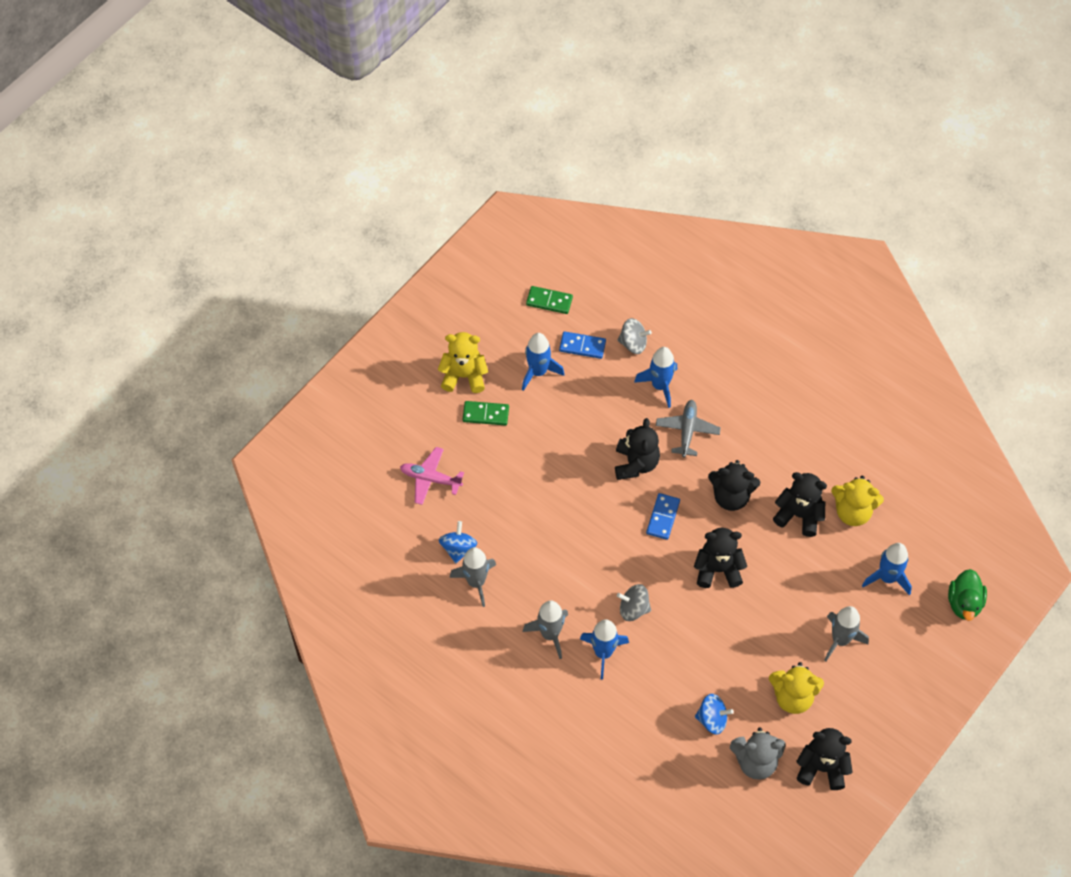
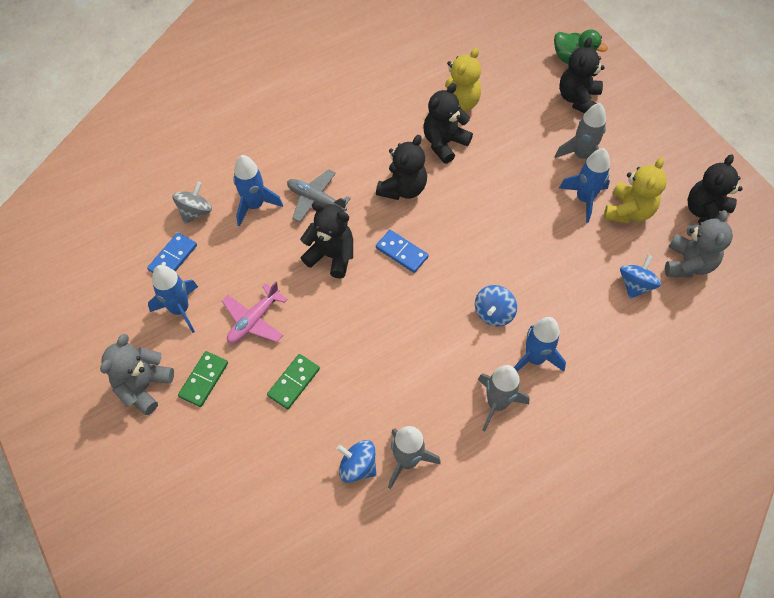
camera: 70 degrees left, 0 degrees up
(430, 479) = (256, 468): pink plane -> pink plane (254, 320)
(464, 376) = (144, 386): yellow teddy bear -> grey teddy bear
(549, 301) = (102, 270): green domino -> green domino (293, 382)
(633, 609) = (493, 313): grey spinning top -> blue spinning top
(718, 569) = (476, 225): black teddy bear -> black teddy bear (578, 99)
(887, 578) = (531, 102): blue rocket -> blue rocket (584, 199)

